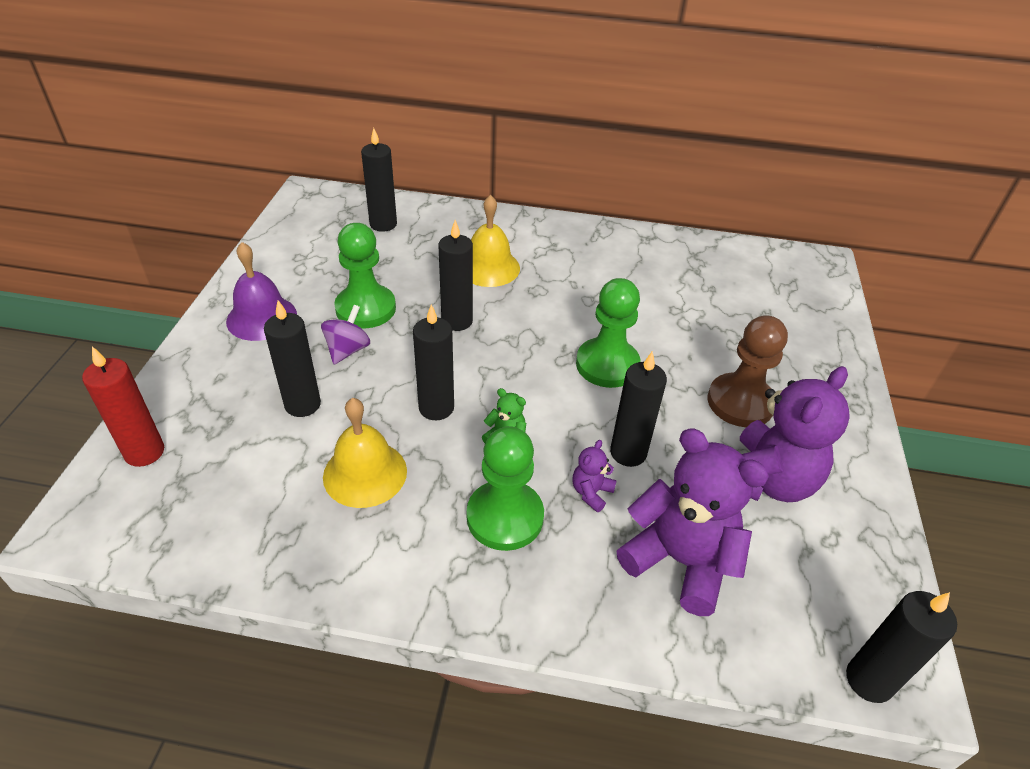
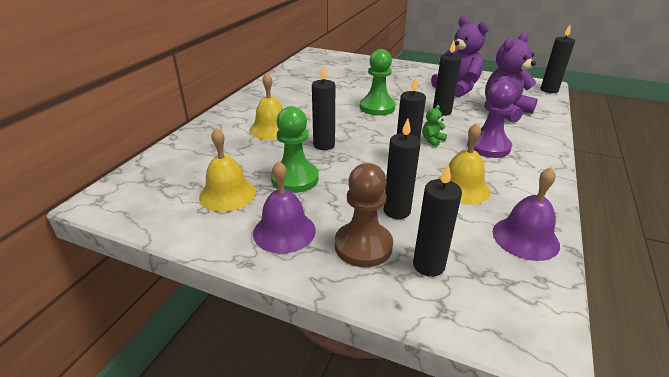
camera: 75 degrees left, 10 degrees down
(144, 452) = (447, 299): red candle -> none
(246, 539) = (525, 238): none -> purple bell
(327, 266) = (227, 194): none -> yellow bell
(348, 350) = (341, 189): purple spinning top -> none
(383, 224) = (186, 164): black candle -> black candle (428, 265)
(505, 517) = (488, 147): green pawn -> purple pawn
(591, 492) = (468, 123): purple teddy bear -> none
(740, 402) = (409, 84): brown pawn -> brown pawn (363, 246)

